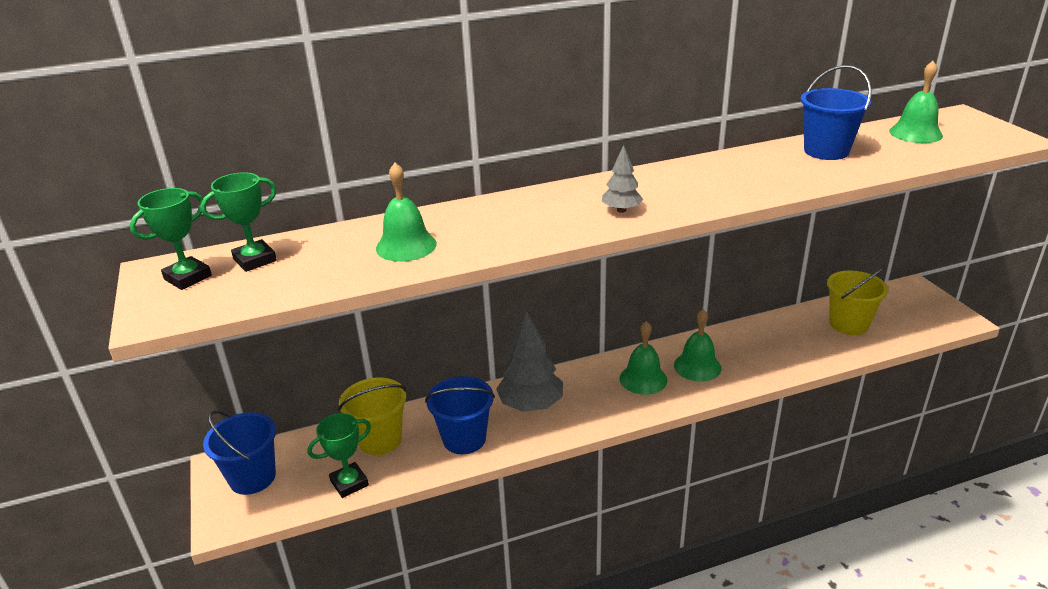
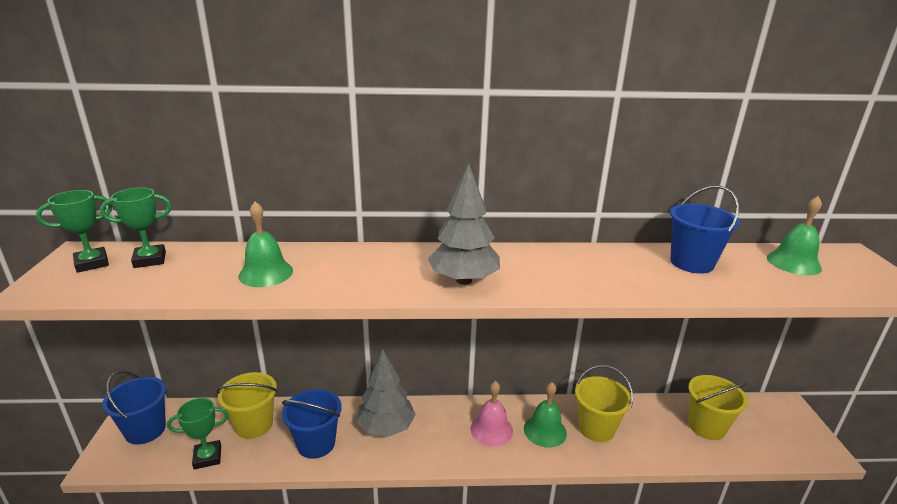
camera: 15 degrees right, 5 degrees down
(621, 210) = (463, 280): grey tree -> grey tree, size x1.90
(643, 379) = (491, 429): green bell -> pink bell
(746, 352) = (596, 428): none -> yellow bucket

